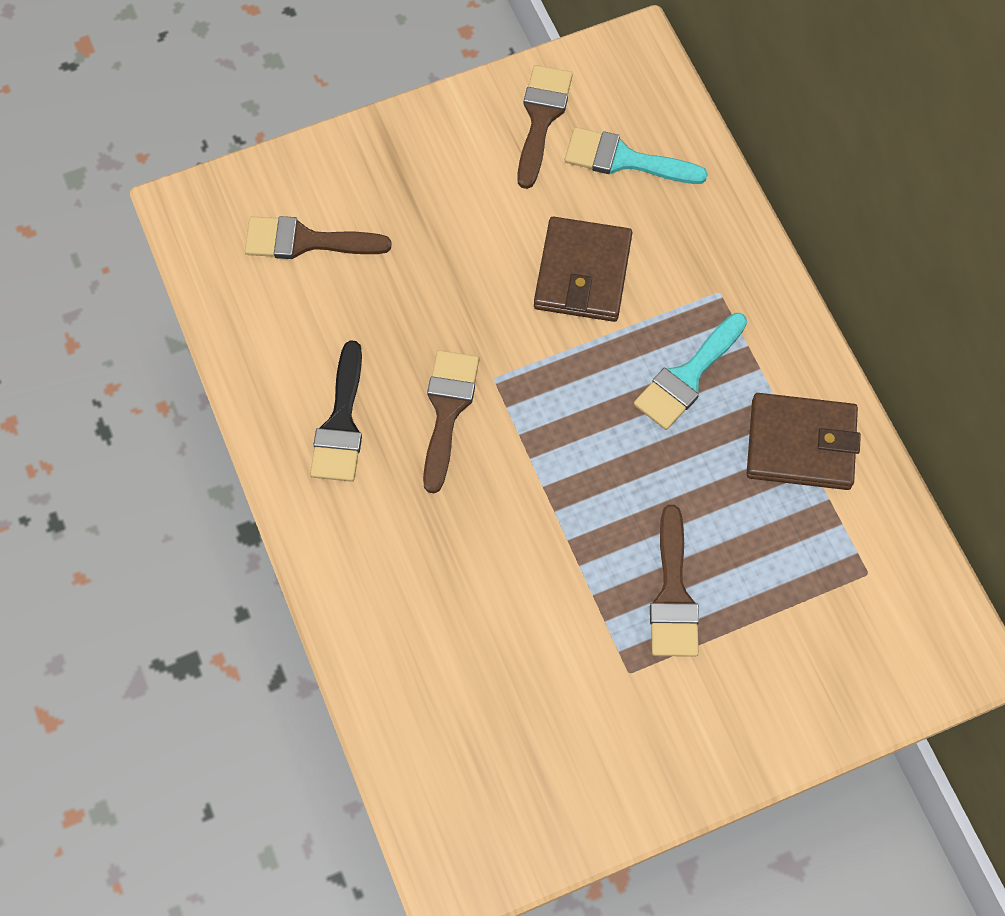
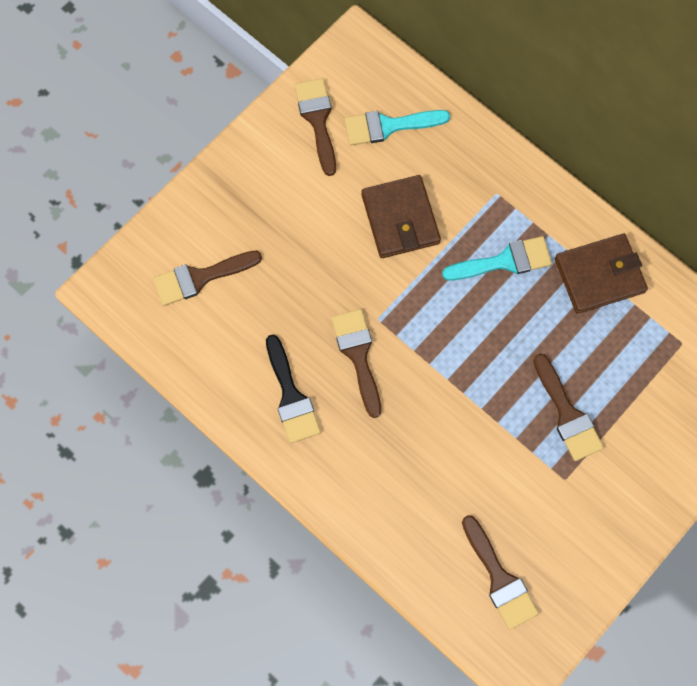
camera: 25 degrees left, 5 degrees up
(483, 755) = (499, 578): none -> brown brush
(687, 376) = (504, 261): turquoise brush -> turquoise brush turned 120 degrees counterclockwise

